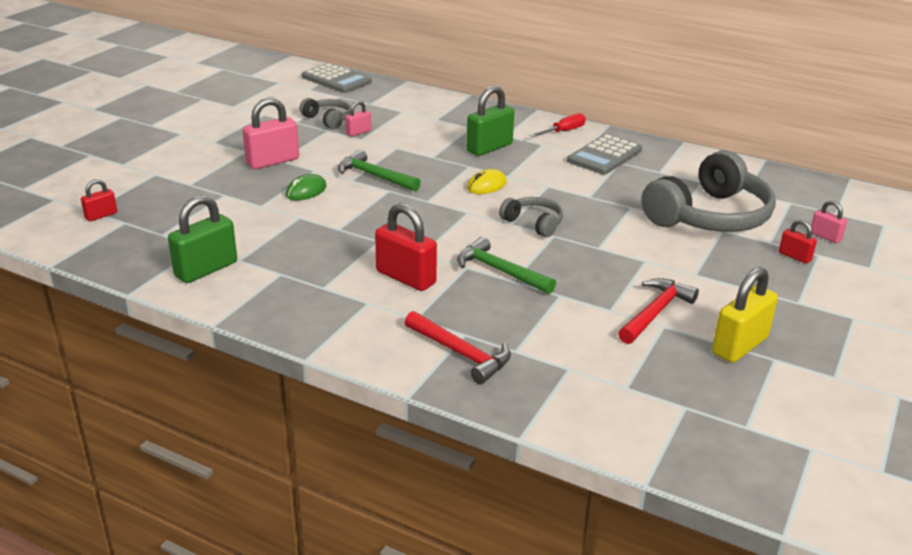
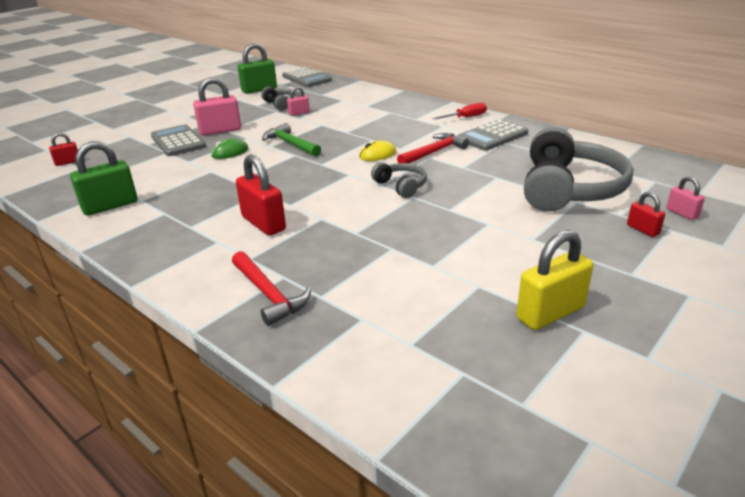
camera: 15 degrees right, 0 degrees up
(228, 179) = (178, 141): none -> grey calculator
(489, 148) = (396, 127): green padlock -> green padlock (259, 90)
(500, 271) = (348, 223): green hammer -> none
(655, 312) = (476, 272): red hammer -> red hammer (434, 152)
(709, 216) = (568, 189): grey headphones -> grey headphones turned 45 degrees counterclockwise

